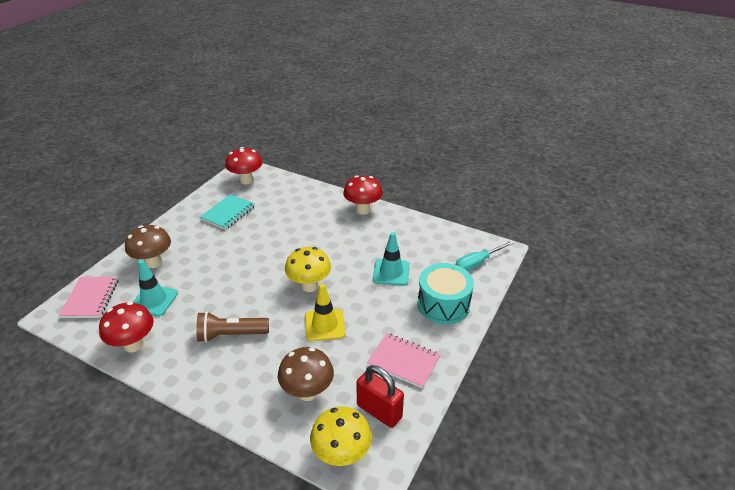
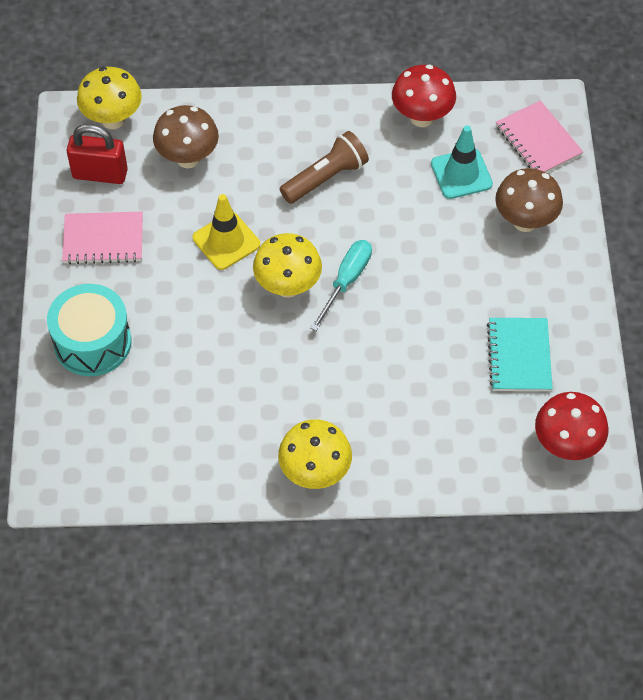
camera: 150 degrees right, 20 degrees up
(363, 210) = (315, 473): red mushroom -> yellow mushroom
(391, 272) = (192, 363): turquoise traffic cone -> none
(477, 263) = (75, 442): turquoise screwdriver -> turquoise screwdriver (346, 281)

